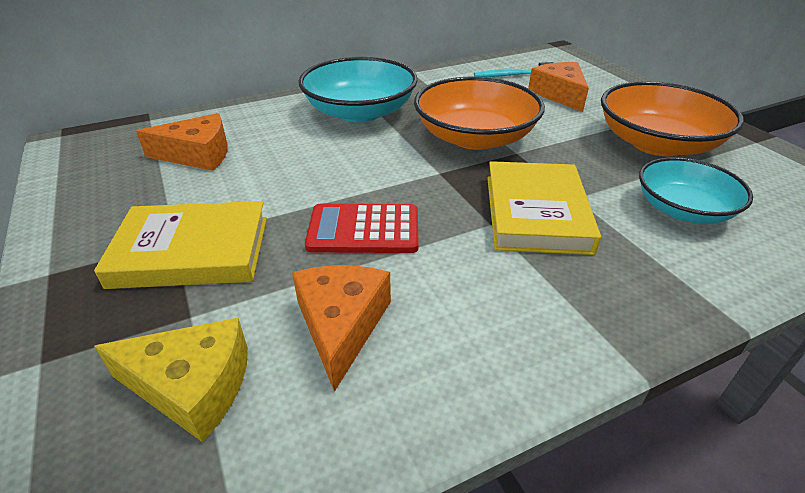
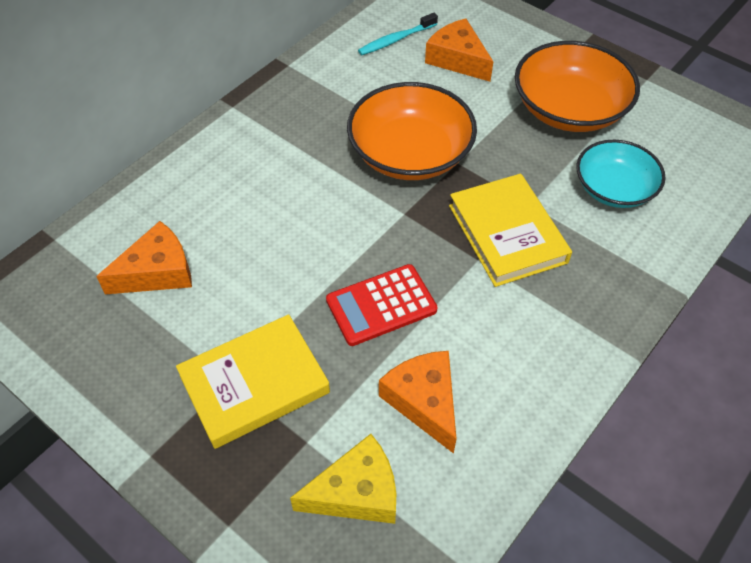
camera: 25 degrees left, 15 degrees up
(360, 112) = (276, 151): turquoise bowl -> none

